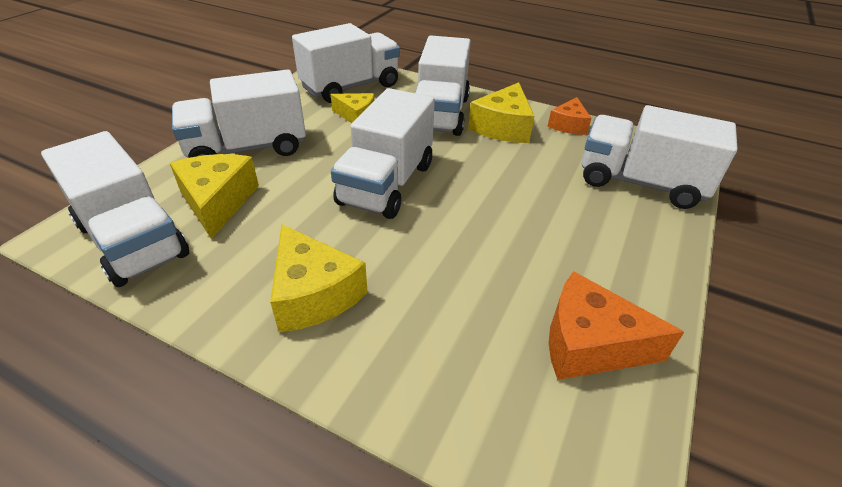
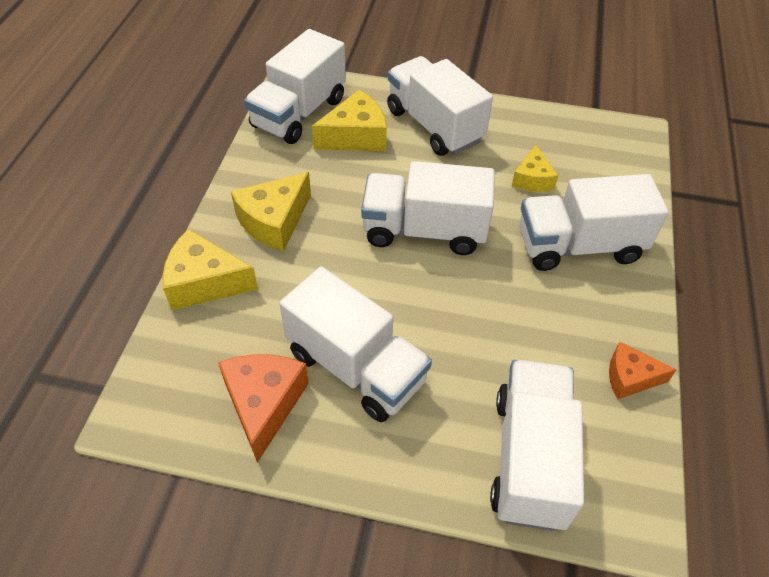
camera: 75 degrees right, 10 degrees up
(350, 87) = (591, 159): white truck -> white truck (356, 367)
(503, 127) = (583, 308): yellow cheese -> yellow cheese (204, 282)

